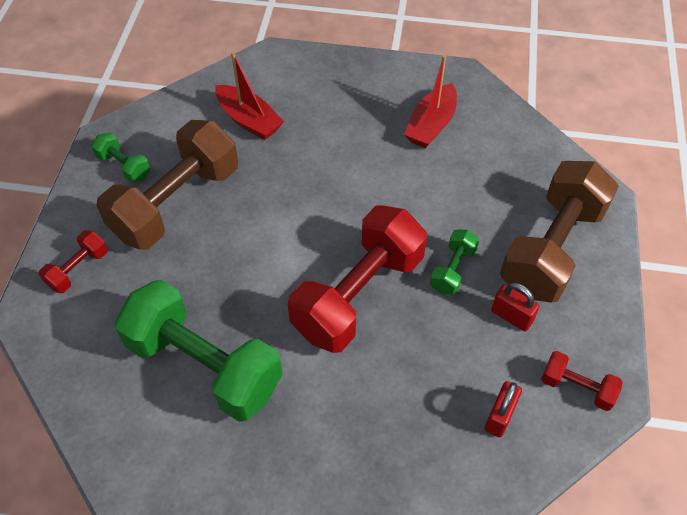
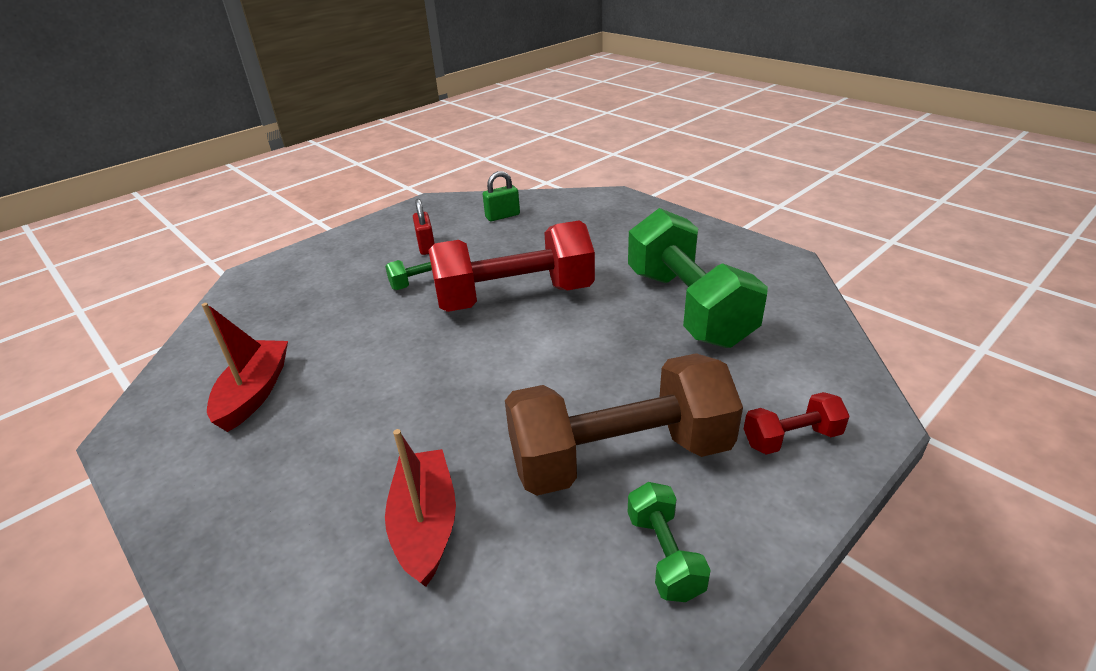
camera: 140 degrees left, 20 degrees down
(431, 125) = (254, 393): red boat -> red boat turned 60 degrees counterclockwise
(500, 416) = (502, 216): red padlock -> green padlock
(551, 249) = (339, 264): brown dumbbell -> none
(577, 387) = (442, 210): red dumbbell -> none

